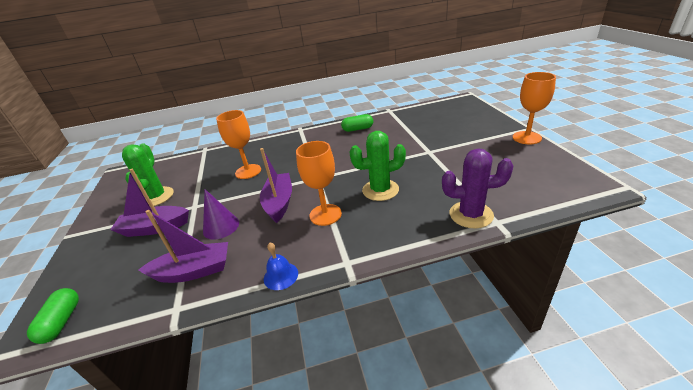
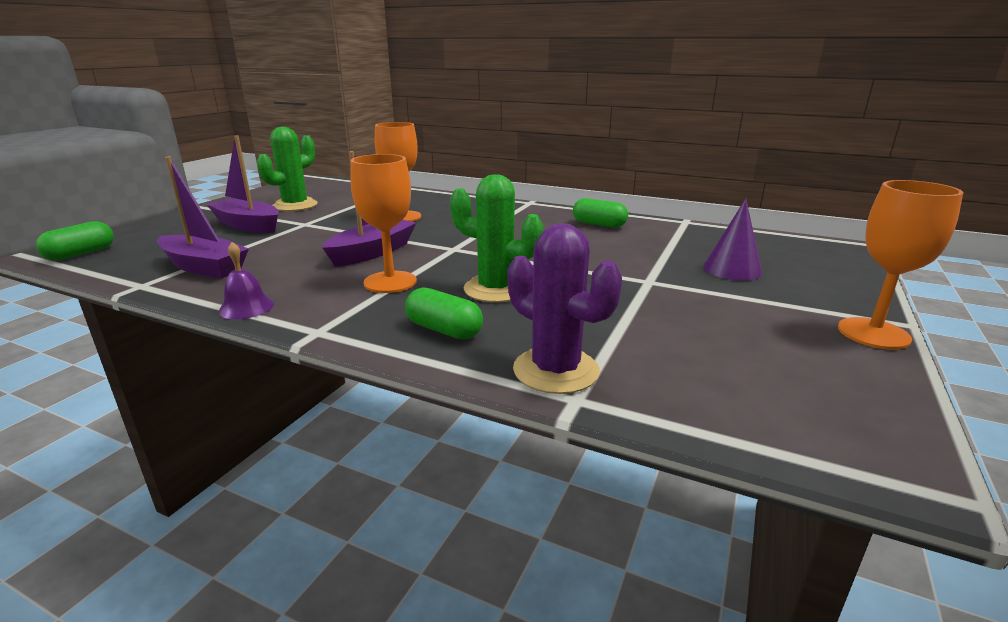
camera: 35 degrees right, 10 degrees down
(221, 226) = (289, 247): purple cone -> purple cone (732, 269)
(281, 276) = (246, 307): blue bell -> purple bell
(399, 224) = (444, 330): none -> green capsule

